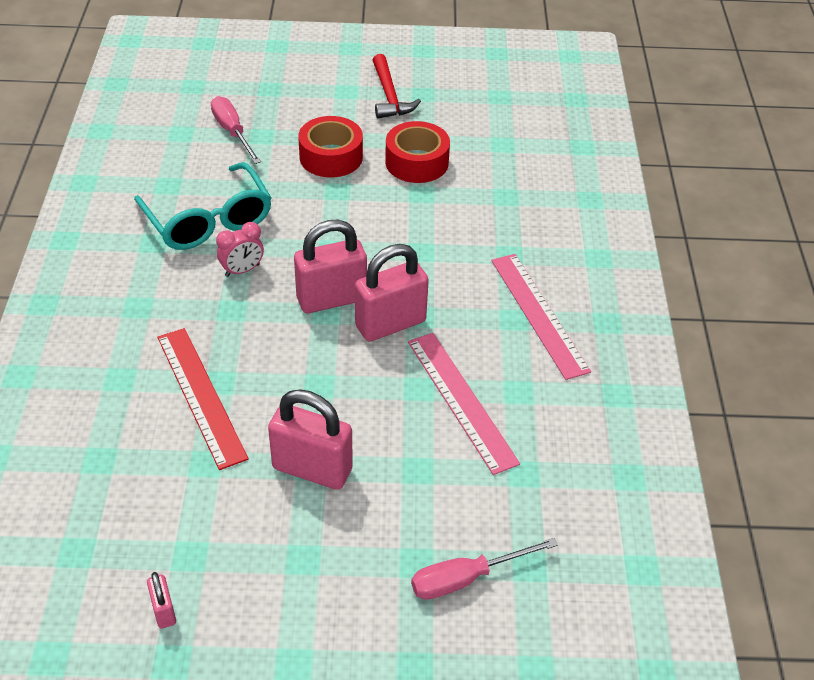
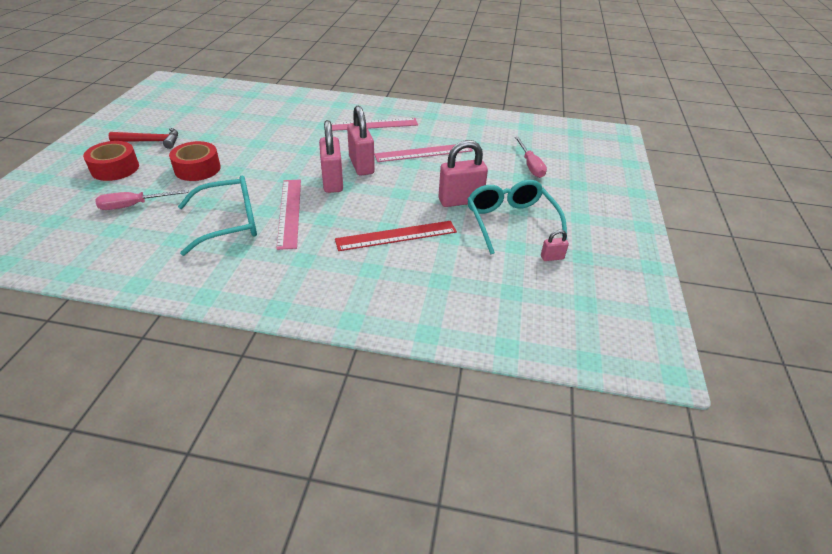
camera: 80 degrees left, 5 degrees down
(242, 270) = (289, 212): pink clock -> pink ruler
(261, 546) = (510, 221): none -> turquoise glasses
(312, 469) = (460, 201): pink padlock -> pink padlock turned 45 degrees clockwise
(416, 162) = (227, 141): red tape -> red tape (115, 168)

